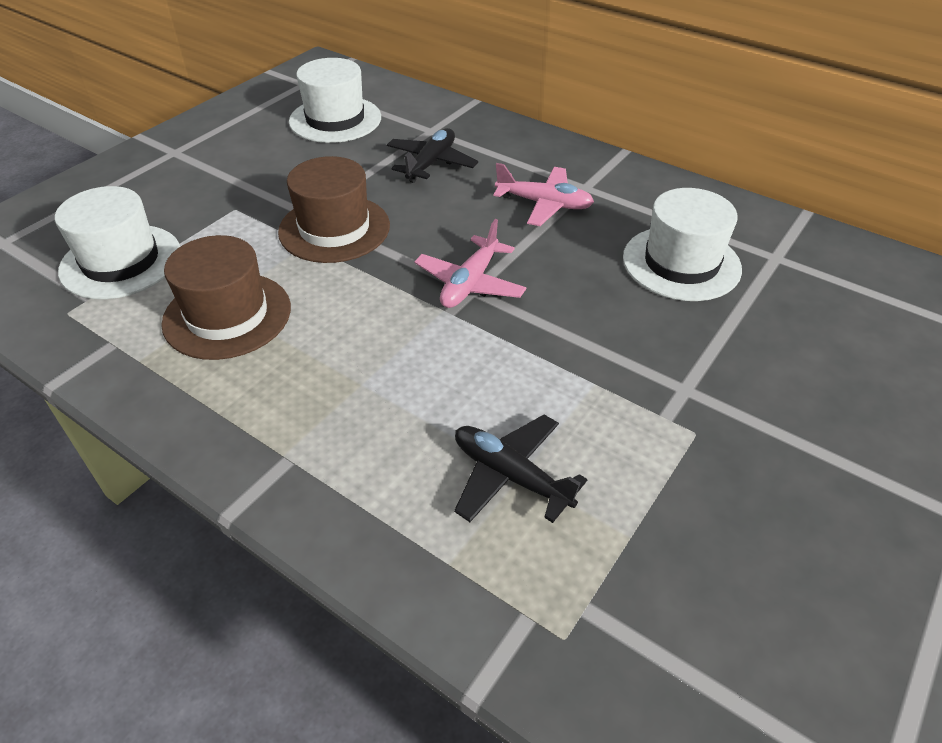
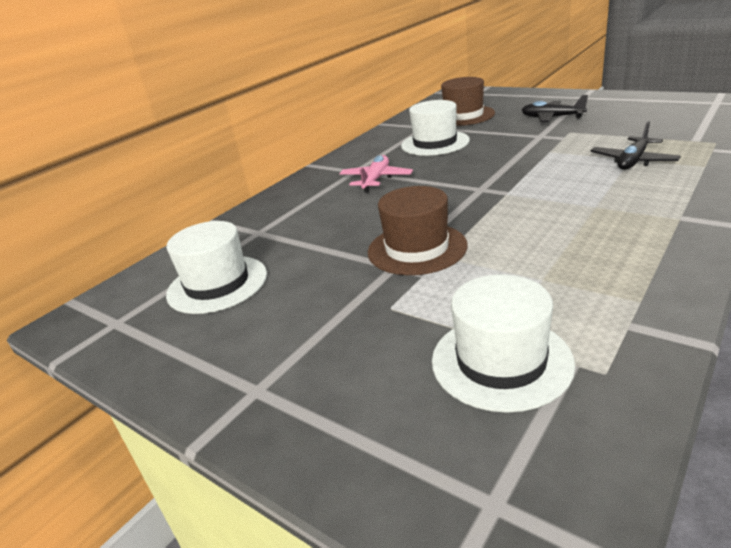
camera: 85 degrees left, 15 degrees down
(227, 315) = (554, 272): brown hat -> brown hat (463, 116)
(431, 163) = (315, 224): black plane -> black plane (552, 118)
(470, 283) = (473, 190): pink plane -> none

